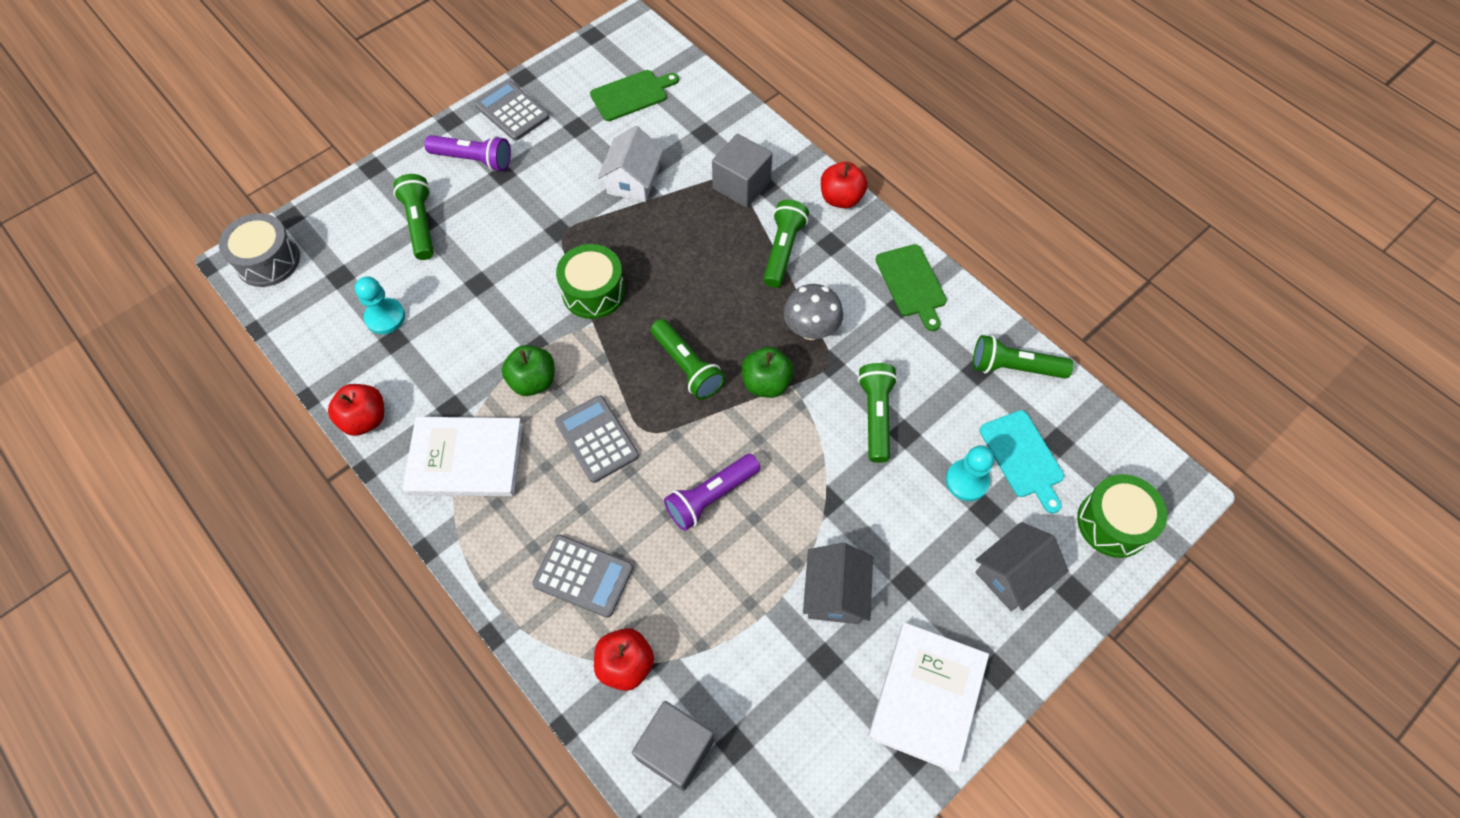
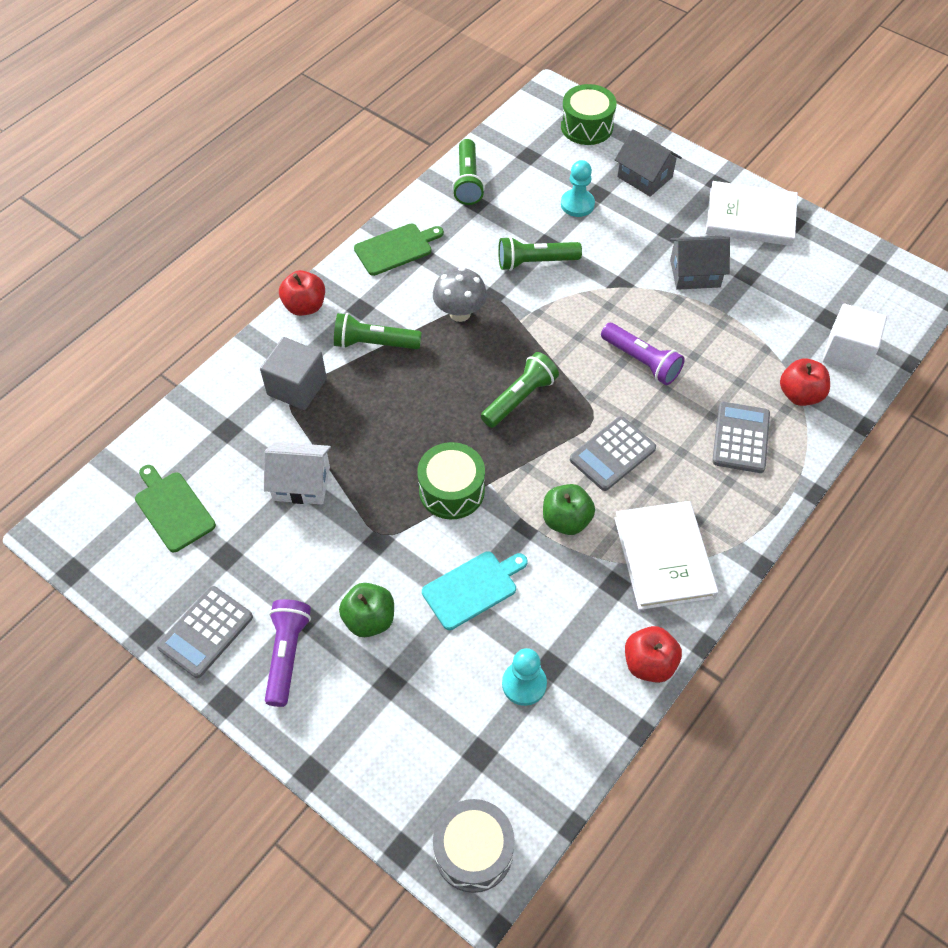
camera: 100 degrees left, 5 degrees down
(420, 224) = (391, 686): green flashlight -> none
(675, 749) = (847, 352): grey cube -> white cube
(766, 383) = (522, 338): green apple -> green apple (369, 619)
(1022, 457) = (547, 174): turquoise cutting board -> turquoise cutting board (473, 588)

